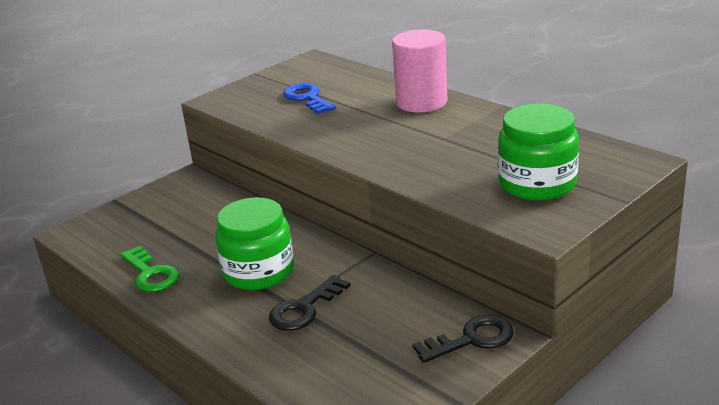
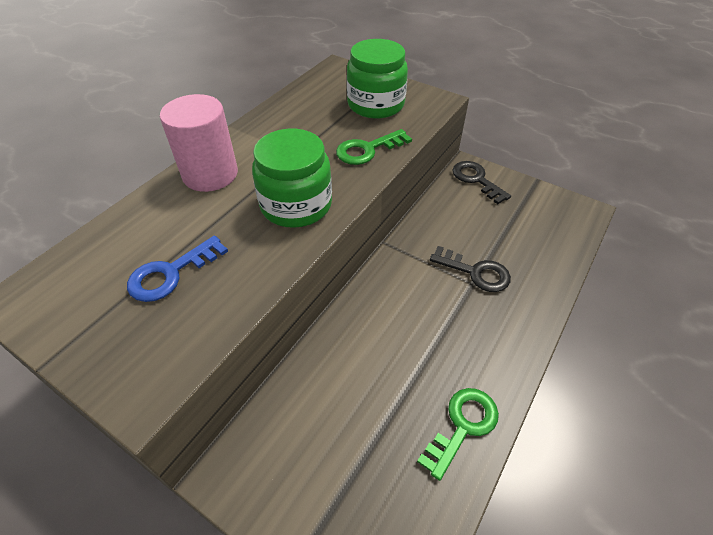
camera: 105 degrees left, 20 degrees up
(259, 271) = (432, 319): green jar -> green jar (296, 205)
(439, 175) = (367, 150): none -> green key

